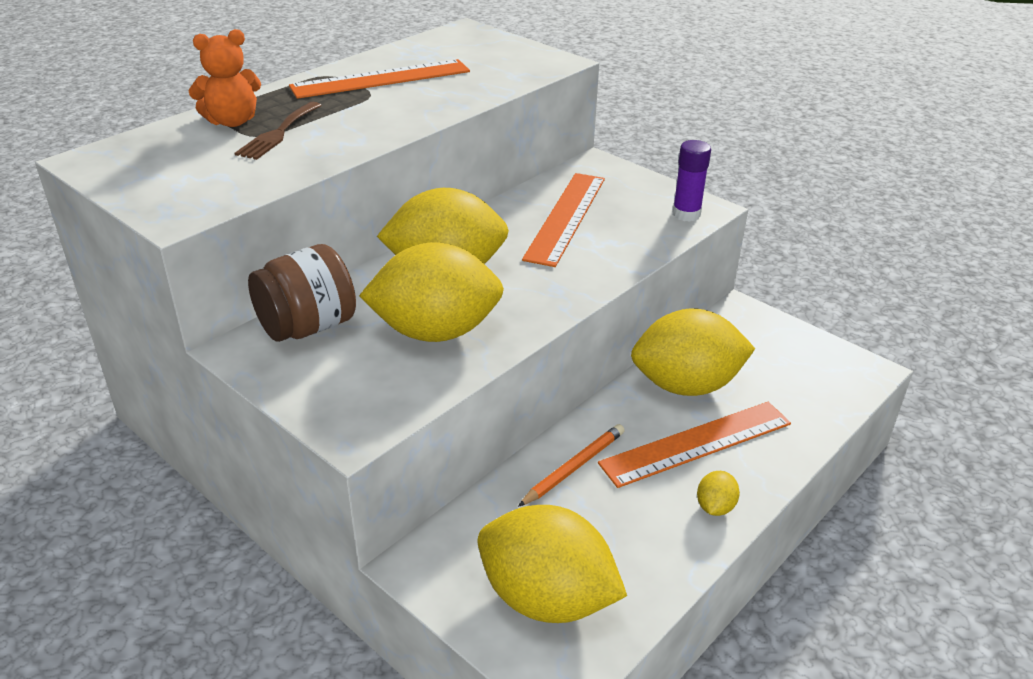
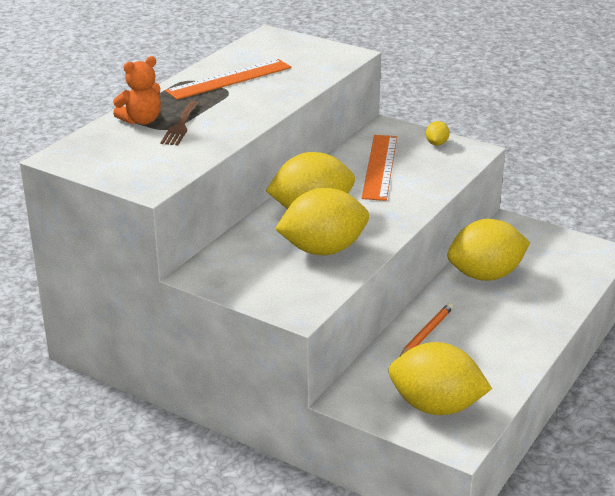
camera: 10 degrees left, 5 degrees down
(307, 327) = (234, 256): brown jar -> none
(686, 214) = (464, 156): purple glue stick -> none
(696, 443) = (503, 309): orange ruler -> none
(715, 507) = (526, 344): yellow lemon -> yellow lemon (436, 143)

